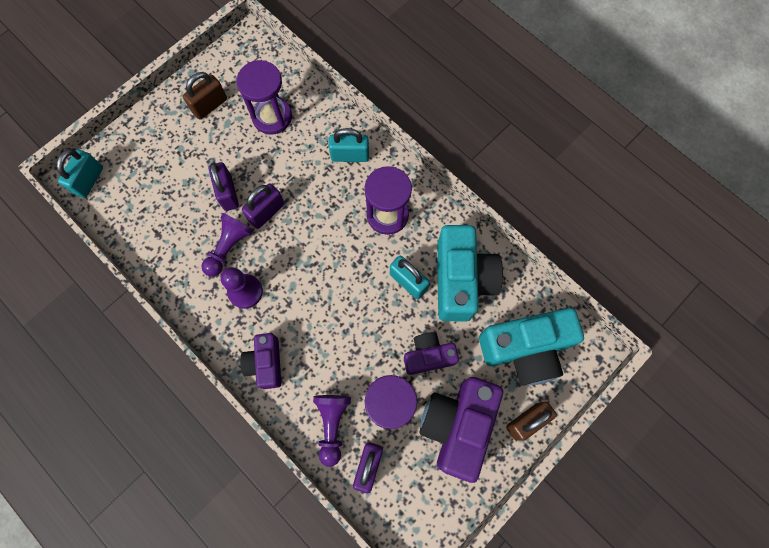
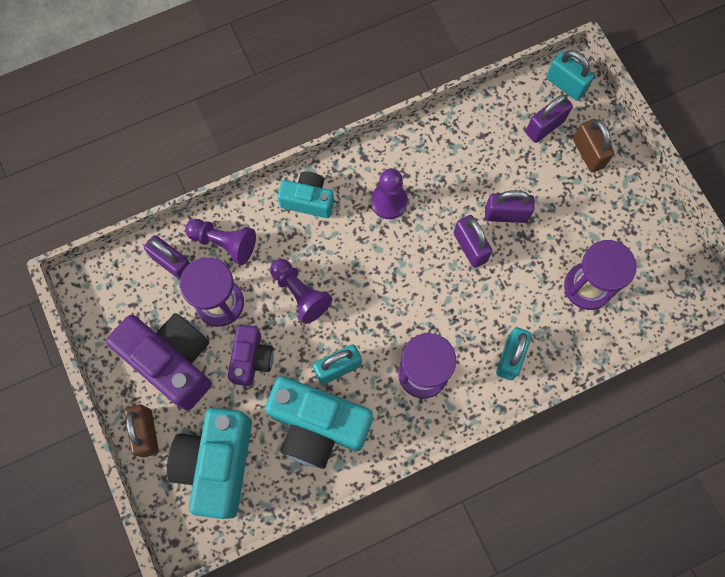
camera: 110 degrees right, 0 degrees up
(135, 186) = (544, 127): none -> purple padlock
(210, 105) = (622, 224): brown padlock -> brown padlock (588, 153)
(229, 248) = (442, 199): purple pawn -> purple pawn (300, 294)
(266, 363) = (308, 200): purple camera -> turquoise camera

